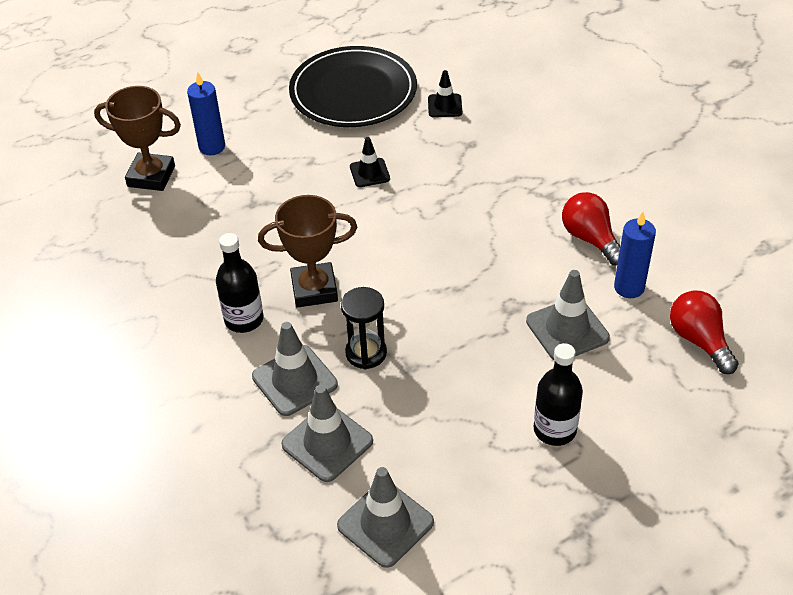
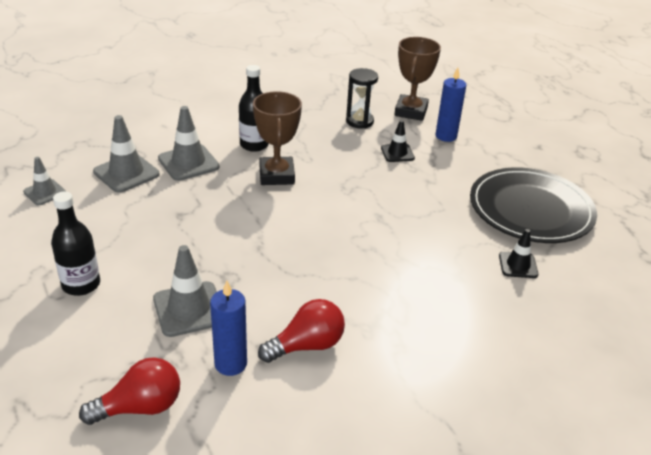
camera: 90 degrees right, 10 degrees down
(366, 353) = (203, 195): black hourglass -> black hourglass (359, 121)
(369, 173) = (414, 211): black traffic cone -> black traffic cone (397, 153)
(385, 524) = (45, 192): grey traffic cone -> grey traffic cone, size x0.62

